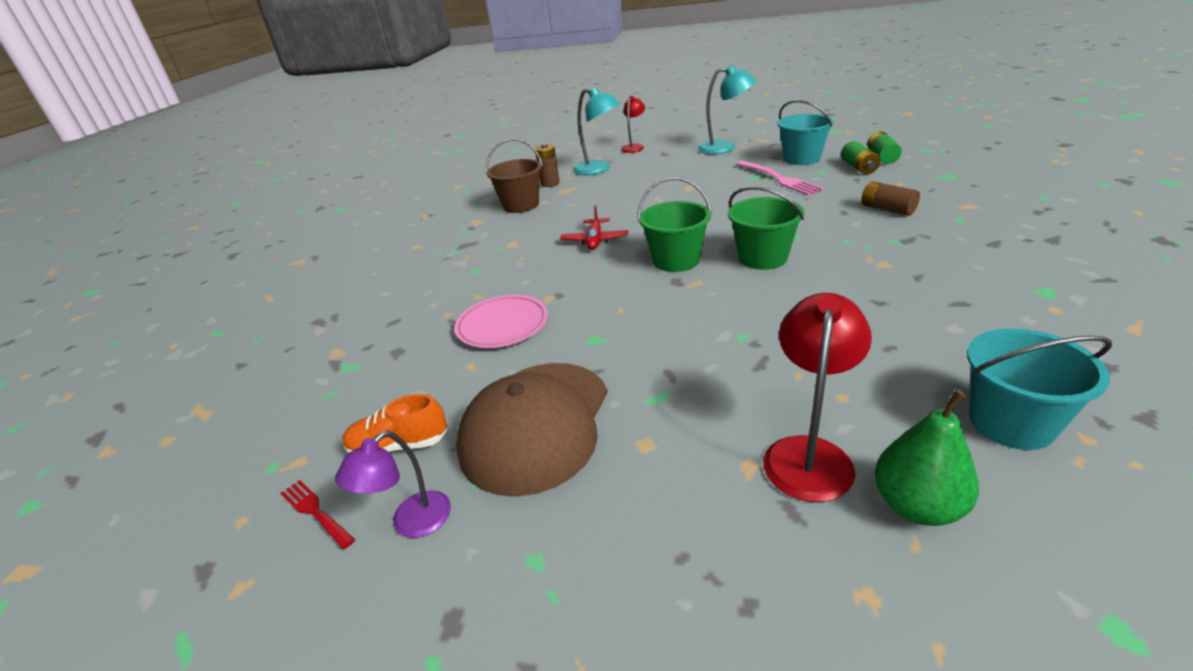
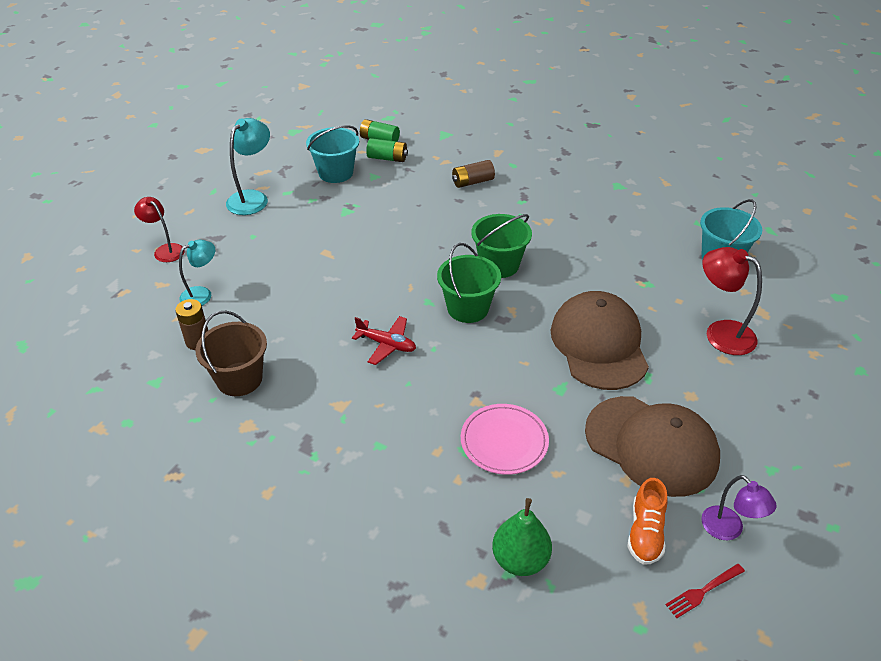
camera: 75 degrees left, 10 degrees up
(598, 169) = (202, 294): turquoise lamp -> turquoise lamp, size x0.67
(688, 348) = (599, 344): none -> brown cap
(779, 179) = (365, 201): pink fork -> none
(917, 506) = (766, 314): green pear -> green pear (520, 560)

